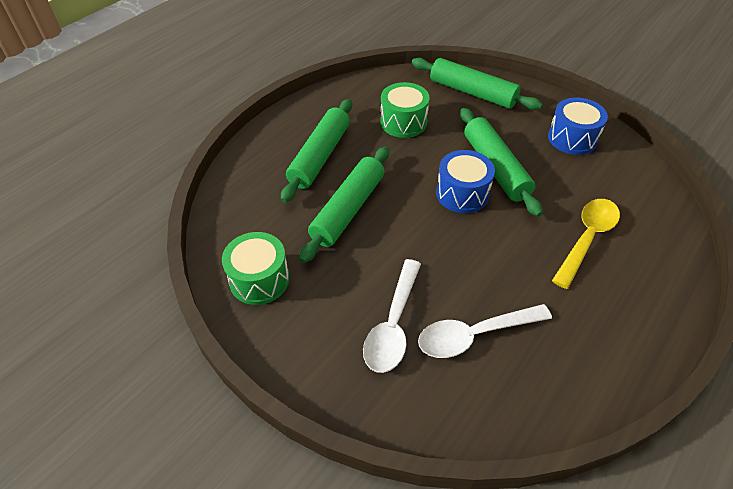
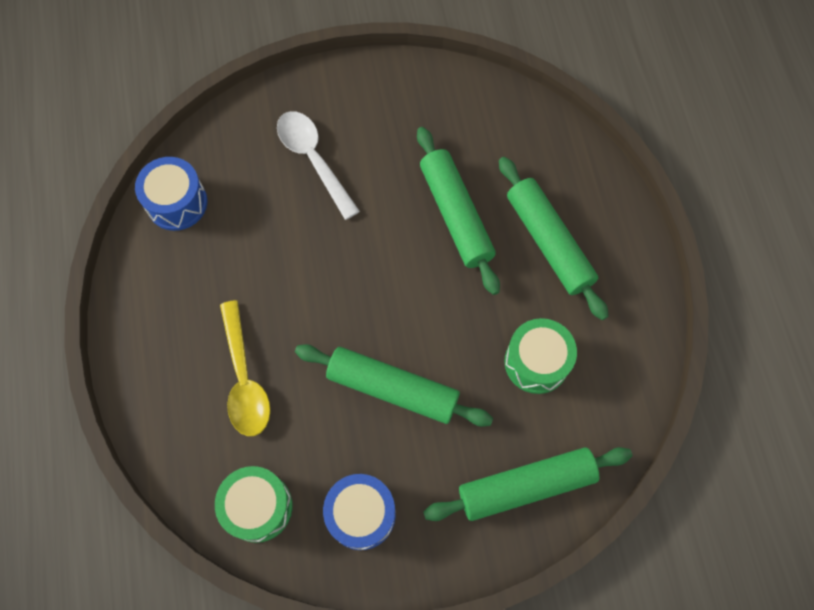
camera: 130 degrees right, 20 degrees up
(259, 279) = (438, 102): green drum -> green drum (258, 507)
(462, 193) = (389, 325): blue drum -> blue drum (177, 203)
(474, 335) = (253, 204): white spoon -> none

